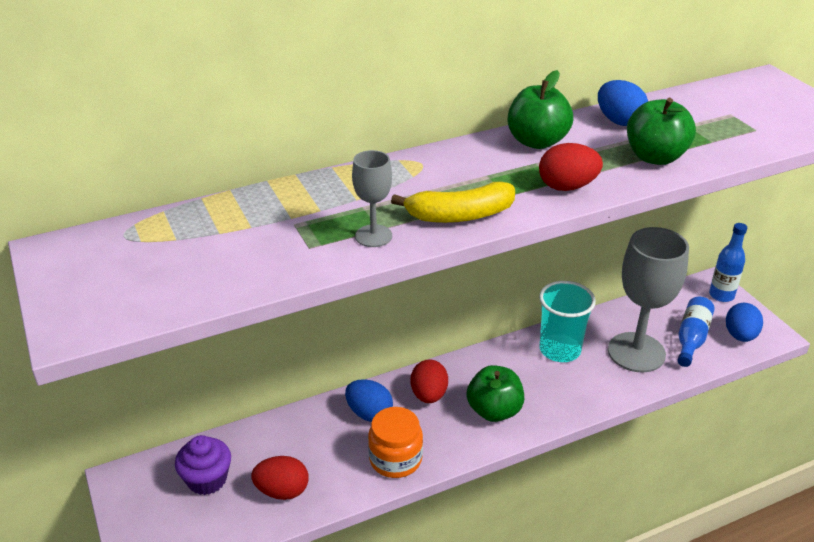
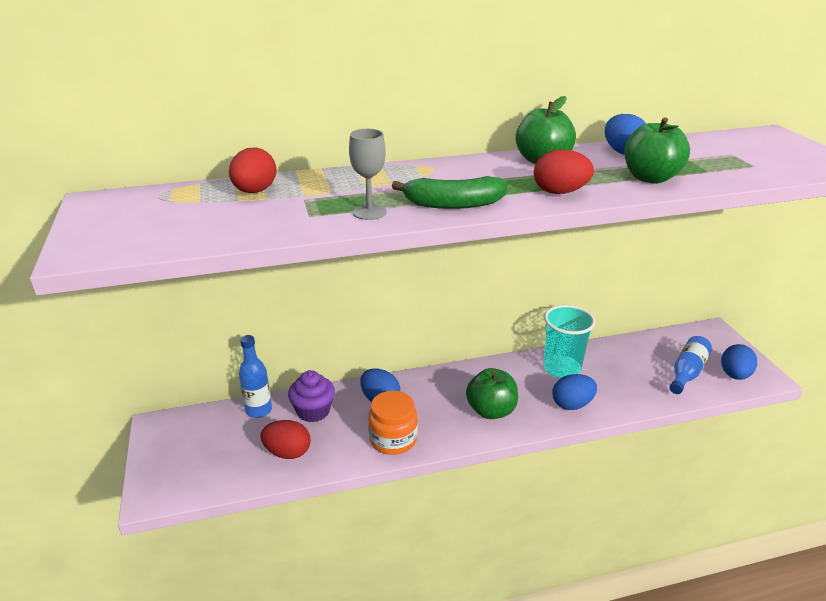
camera: 10 degrees right, 5 degrees down
(207, 479) = (227, 435): purple cupcake -> purple cupcake (313, 411)
(429, 395) = (436, 391): red egg -> red egg (255, 191)
(459, 215) = (453, 204): yellow banana -> green banana
(578, 392) = (572, 404): none -> blue egg
(636, 352) = (632, 378): grey goblet -> none
(721, 295) = (721, 340): blue bottle -> blue bottle (259, 410)

